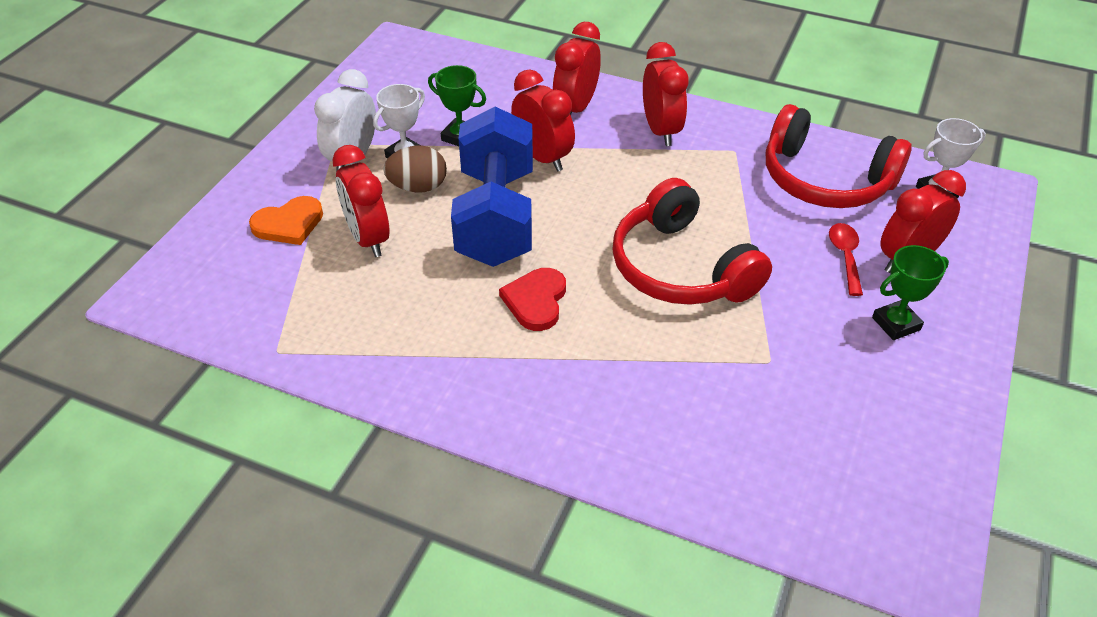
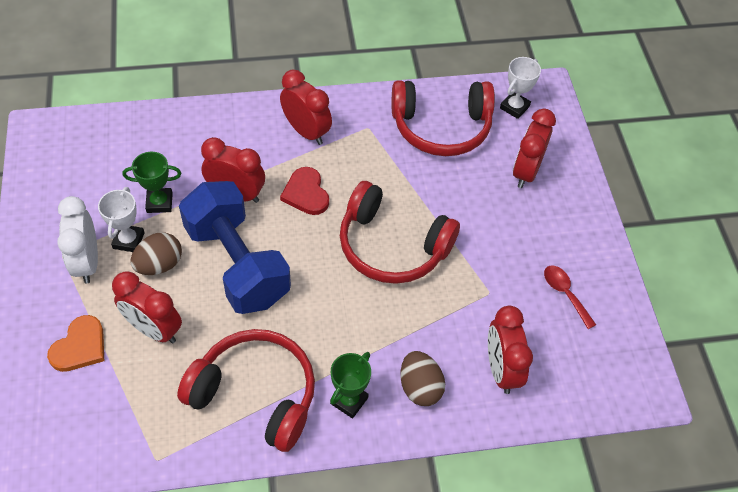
camera: 35 degrees left, 10 degrees up
(421, 340) = (255, 394): none -> red headphones
(536, 301) = (313, 321): red heart -> red heart (306, 193)
(576, 108) = (231, 137): red clock -> red clock (501, 369)
(610, 418) = (420, 387): none -> brown egg
(845, 256) = (488, 187): red spoon -> red spoon (565, 294)
(896, 324) = (545, 226): green trophy -> green trophy (349, 400)

